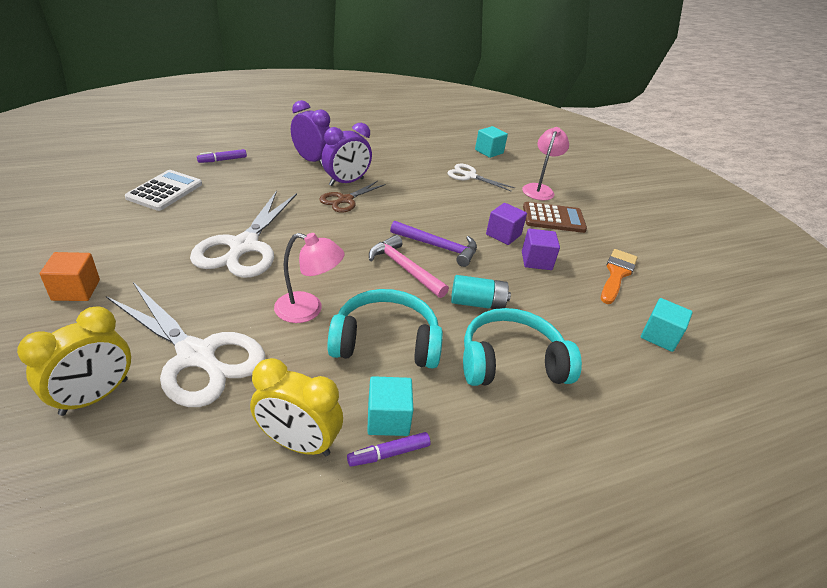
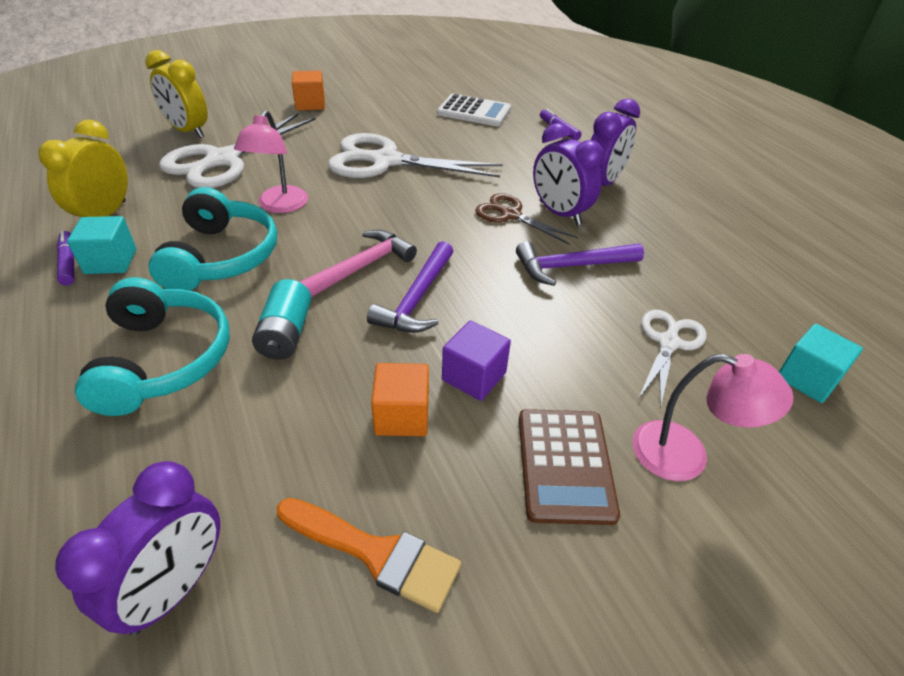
camera: 90 degrees right, 5 degrees up
(406, 189) = (571, 266): none -> purple hammer
(536, 261) = (402, 416): purple cube -> orange cube
(659, 336) = (175, 588): turquoise cube -> purple clock

